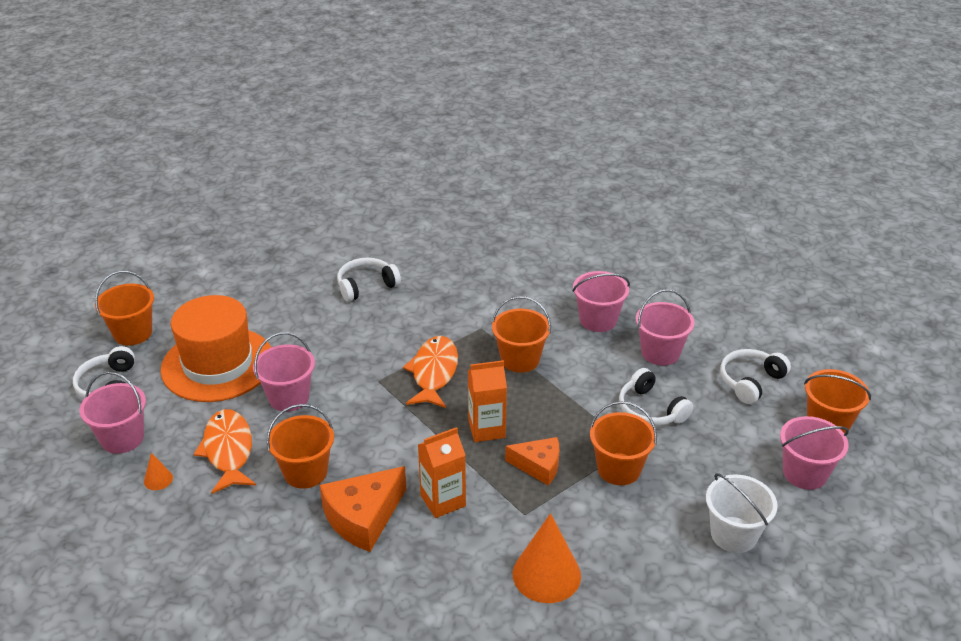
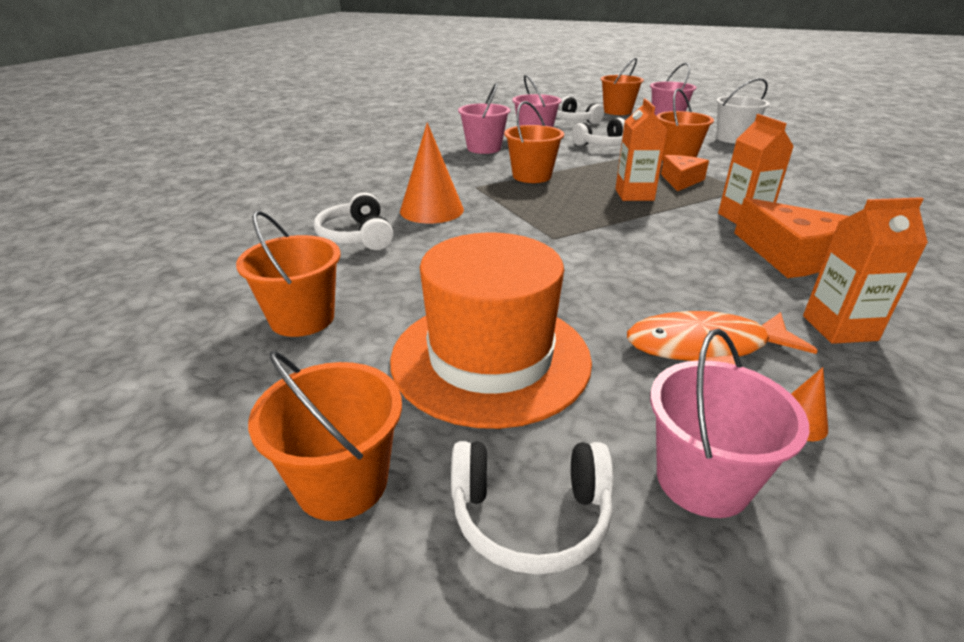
camera: 80 degrees left, 5 degrees down
(250, 520) = (839, 328): none -> orange carton
(289, 397) = (582, 295): pink bucket -> none
(305, 472) = (729, 287): orange bucket -> orange bucket (302, 318)
(434, 372) = (544, 210): orange fish -> none
(546, 574) = (811, 188): orange cone -> orange cone (431, 210)

